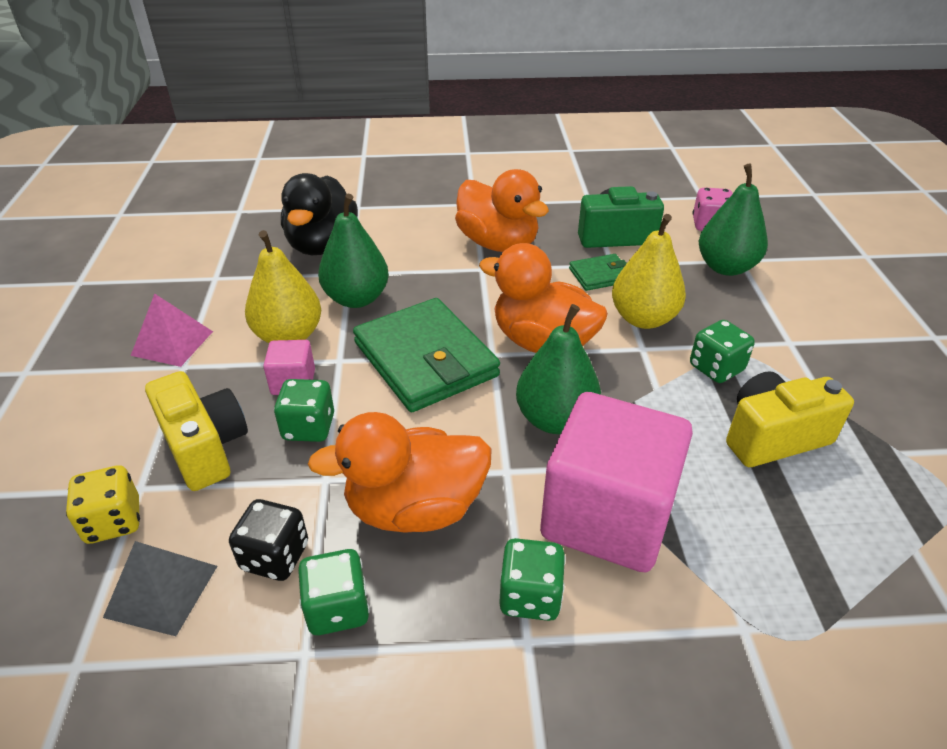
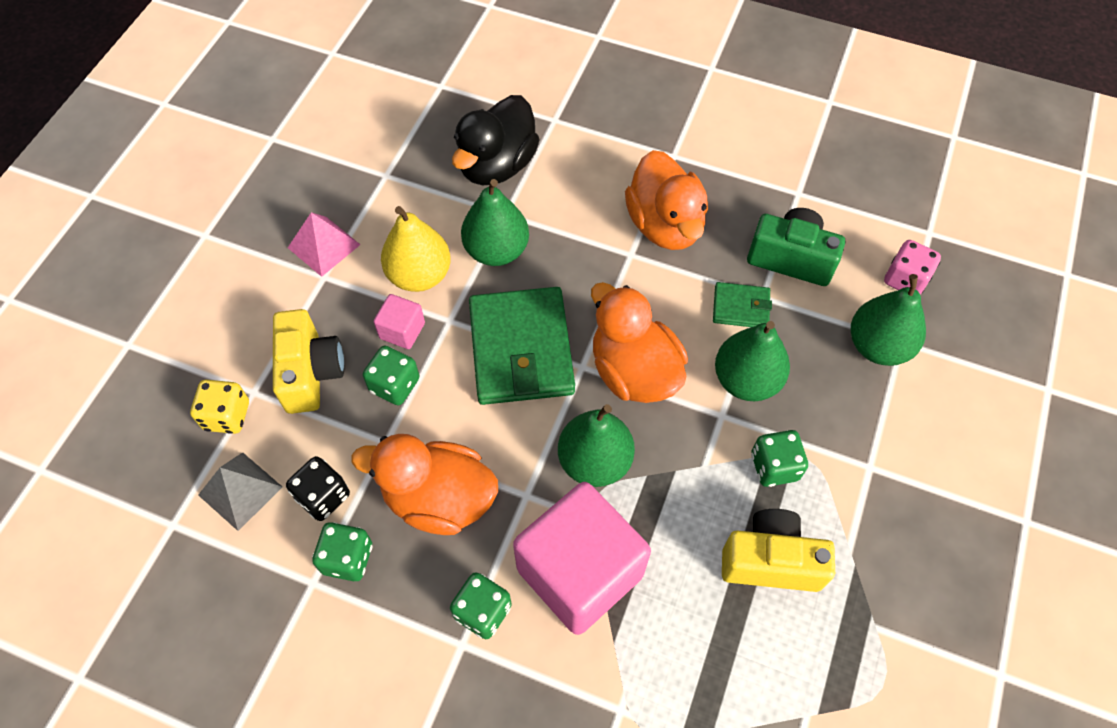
camera: 25 degrees right, 20 degrees up
(643, 318) = (746, 380): yellow pear -> green pear

